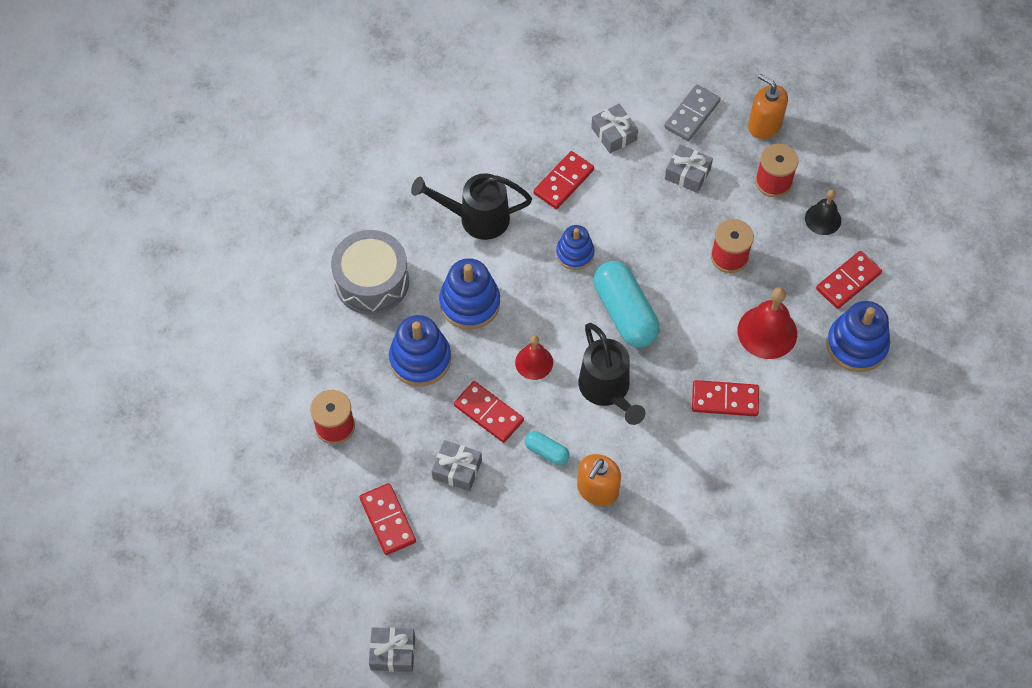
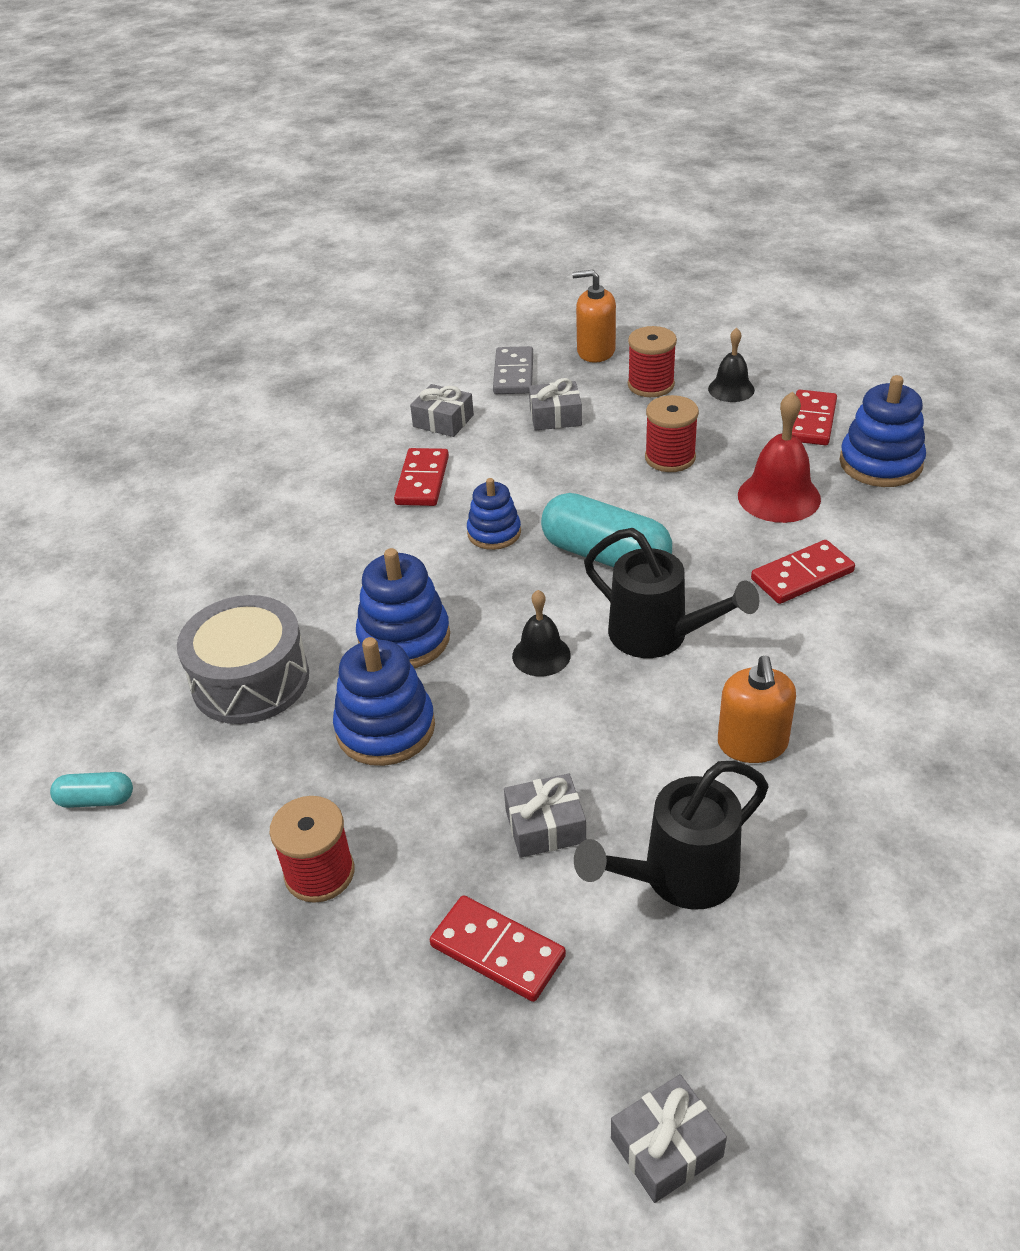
camera: 30 degrees left, 20 degrees down
(476, 218) = (343, 556): black watering can -> black watering can (679, 877)
(488, 413) = (531, 738): red domino -> none
(534, 362) = (541, 655): red bell -> black bell
(546, 452) = (647, 739): turquoise capsule -> turquoise capsule (96, 800)

